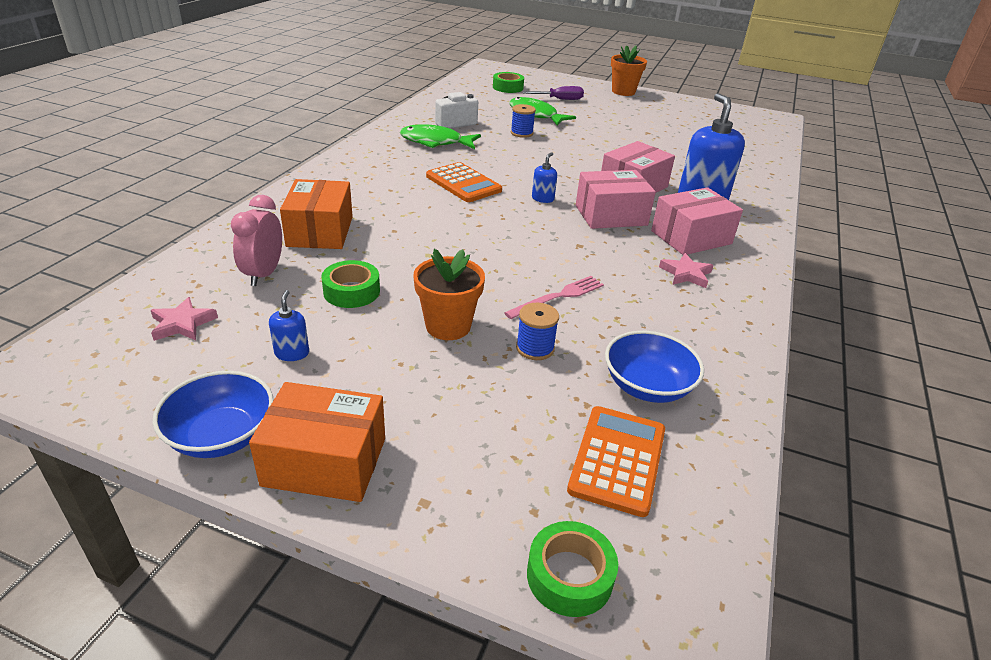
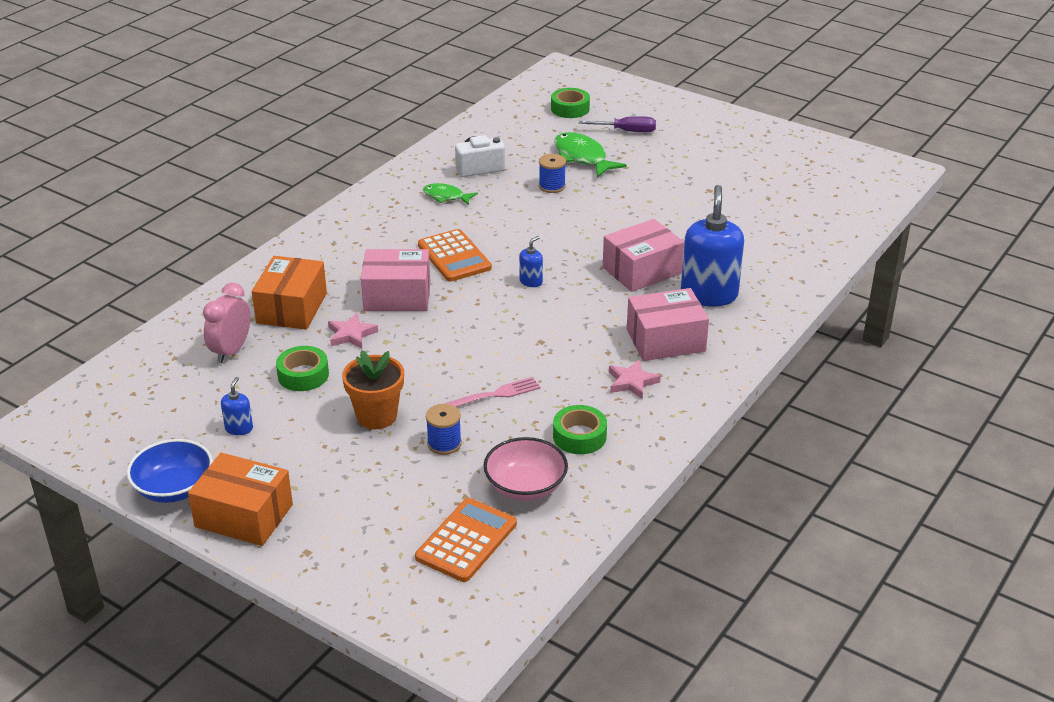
camera: 15 degrees right, 0 degrees up
(182, 324) = (157, 394): pink star -> pink star (351, 334)
(435, 142) = (446, 196): green fish -> green fish, size x0.60
(569, 576) = (389, 610): green tape -> green tape (579, 436)
(611, 215) = (594, 307): pink box -> pink box (397, 296)
(623, 92) = (719, 119): orange flower pot -> none
(647, 386) = (525, 486): blue bowl -> pink bowl

